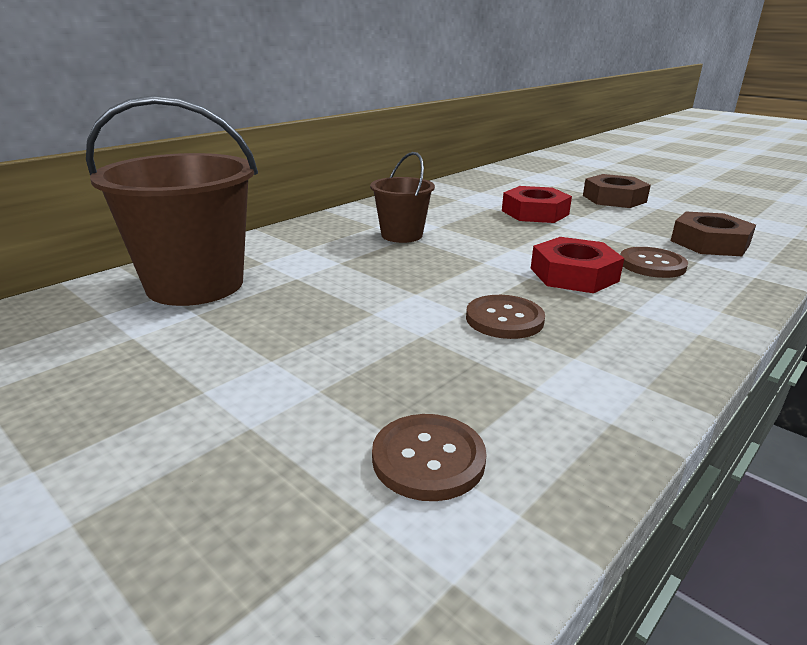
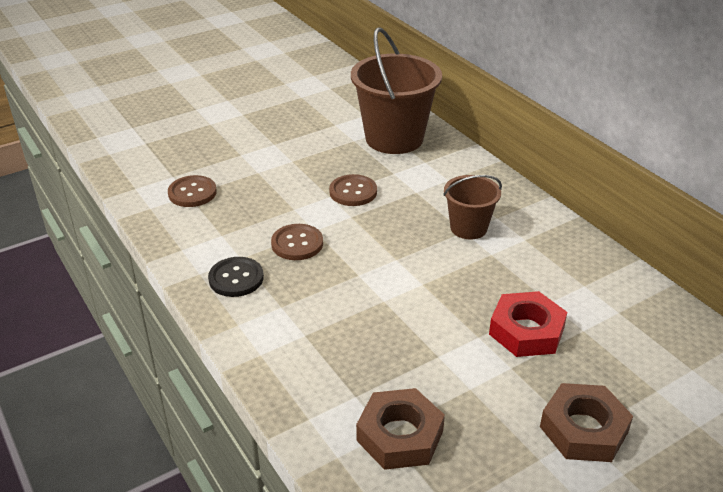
camera: 105 degrees right, 10 degrees up
(574, 274) = (353, 300): red nut -> none
(622, 351) = (236, 278): none -> black button
(652, 264) = (357, 357): brown button -> brown button (353, 192)

